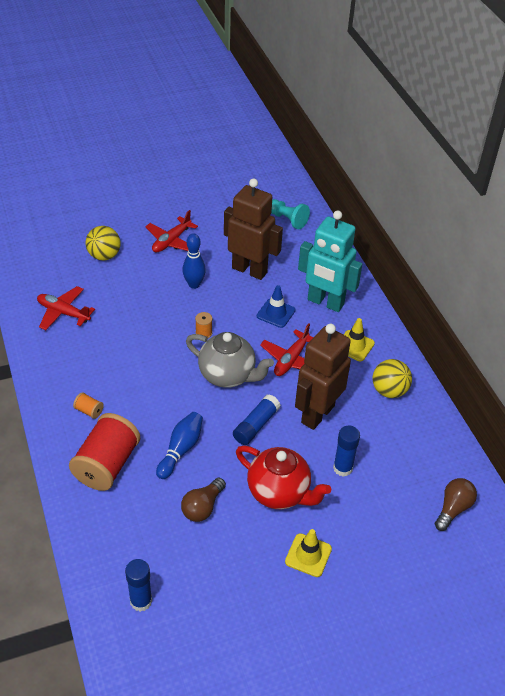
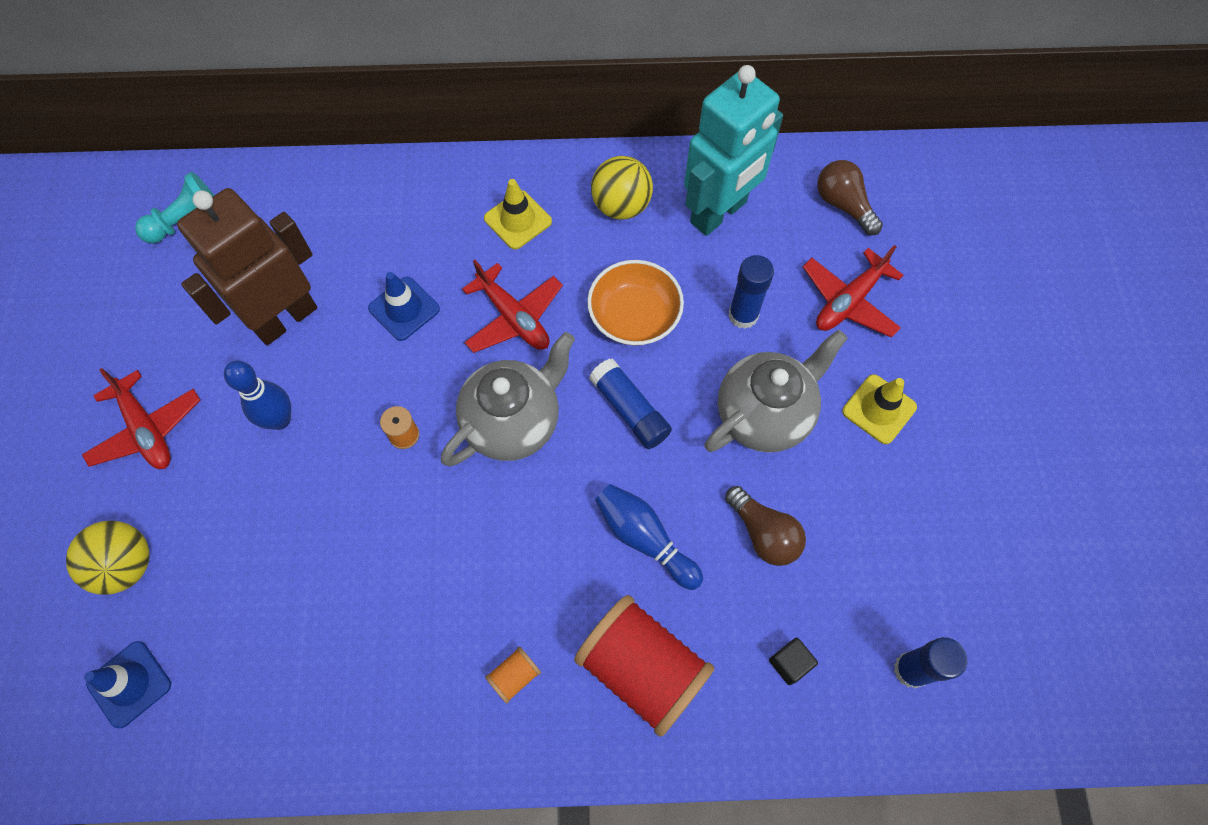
camera: 70 degrees left, 20 degrees up
(51, 274) = (129, 684): none -> blue traffic cone
(63, 313) = (250, 678): red plane -> red plane (849, 301)
(128, 535) = (790, 663): none -> black cube
(279, 492) = (764, 414): red teapot -> grey teapot
(317, 414) = (634, 316): brown robot -> orange bowl
(325, 302) = (410, 229): turquoise robot -> turquoise robot (719, 213)

